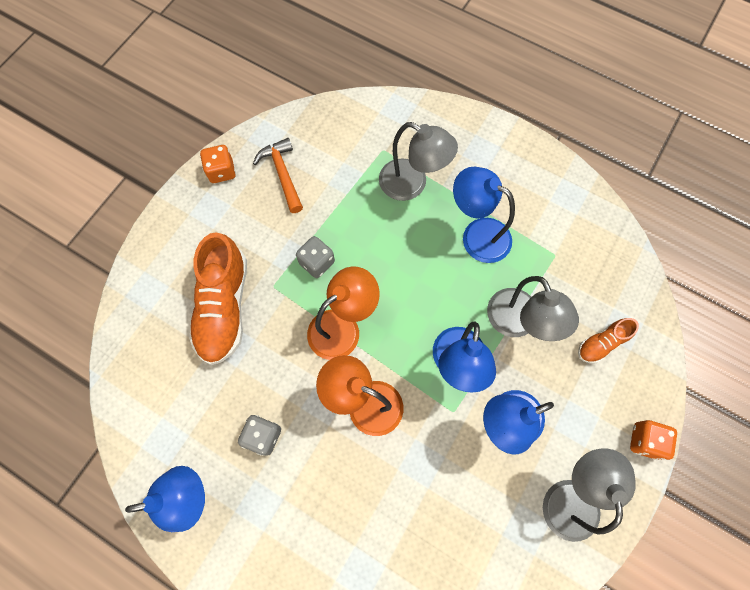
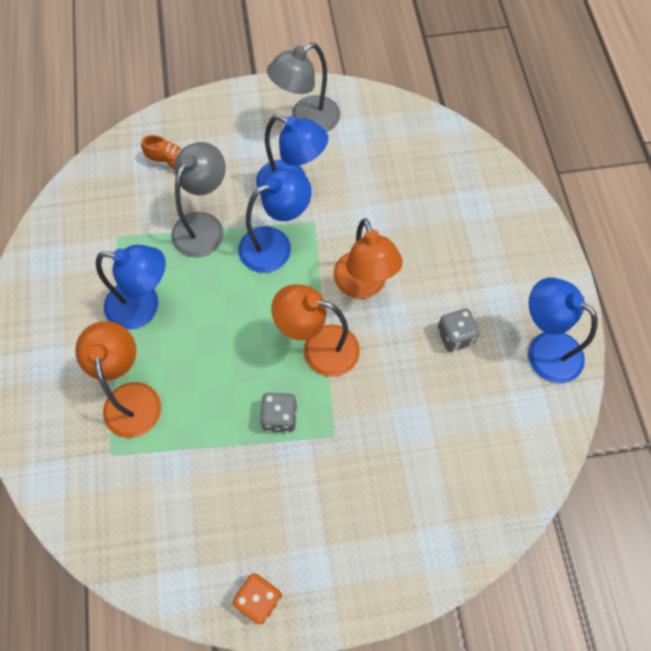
camera: 130 degrees left, 5 degrees down
(224, 307) = (388, 461): orange shoe -> none
(282, 174) = (213, 531): orange hammer -> none
(412, 184) = (131, 397): grey lamp -> orange lamp
(477, 234) = (144, 306): blue lamp -> blue lamp turned 75 degrees counterclockwise
(645, 441) = (228, 100): orange dice -> none

